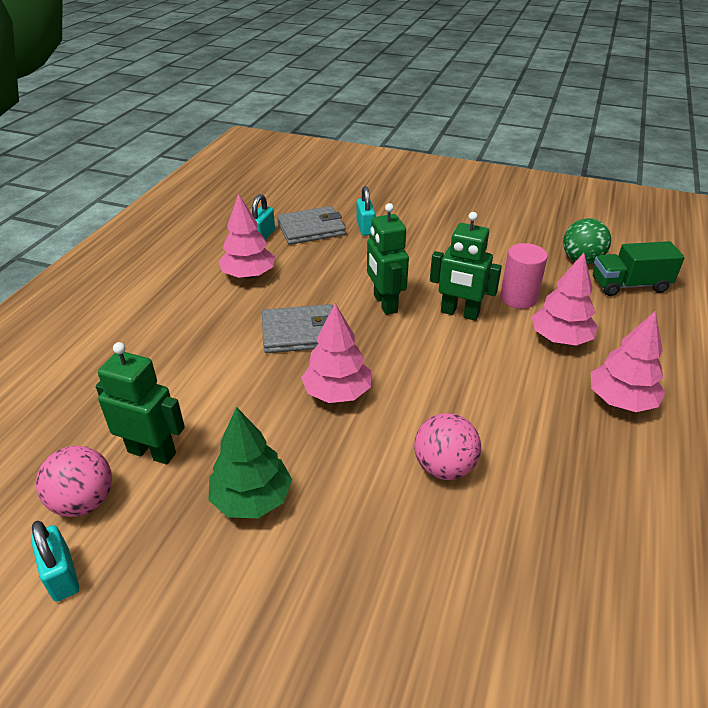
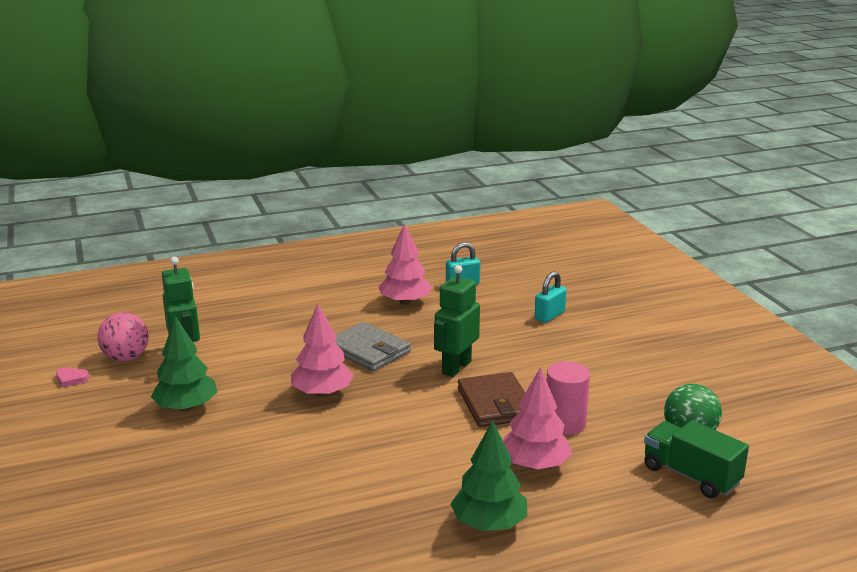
camera: 50 degrees right, 15 degrees down
(62, 575) = (71, 379): turquoise padlock -> pink heart
(311, 229) = (507, 296): grey wallet -> none
(444, 467) = (299, 466): pink ball -> none
(459, 313) = (495, 404): green robot -> brown wallet
(620, 401) = (489, 523): pink tree -> green tree

